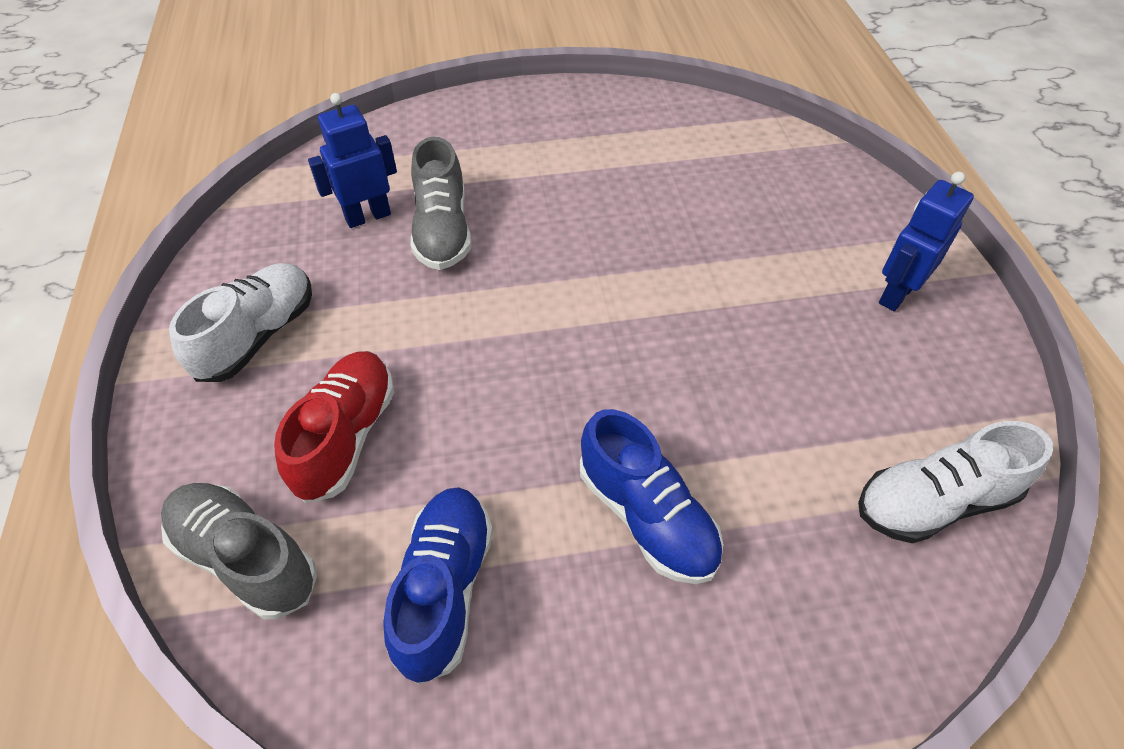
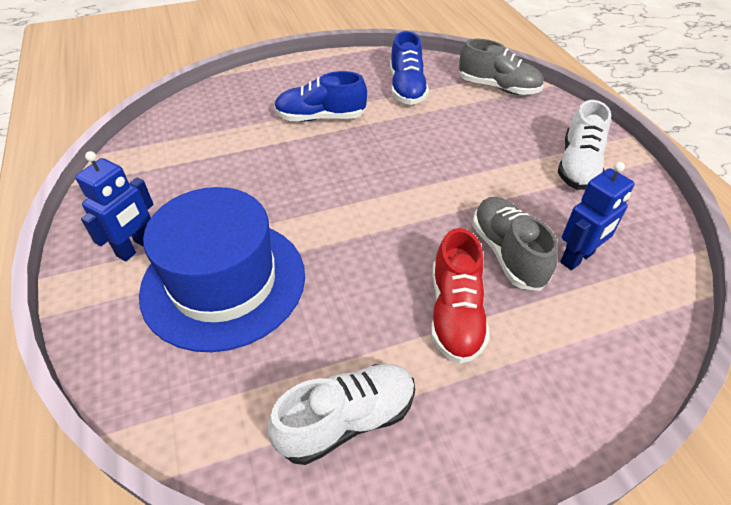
camera: 170 degrees right, 5 degrees down
(346, 436) = (486, 128): red shoe -> red shoe (455, 313)
(646, 516) = (321, 117): blue shoe -> blue shoe turned 45 degrees counterclockwise
(772, 241) = (224, 282): none -> blue hat
(934, 501) = (171, 137): white shoe -> white shoe (347, 420)

